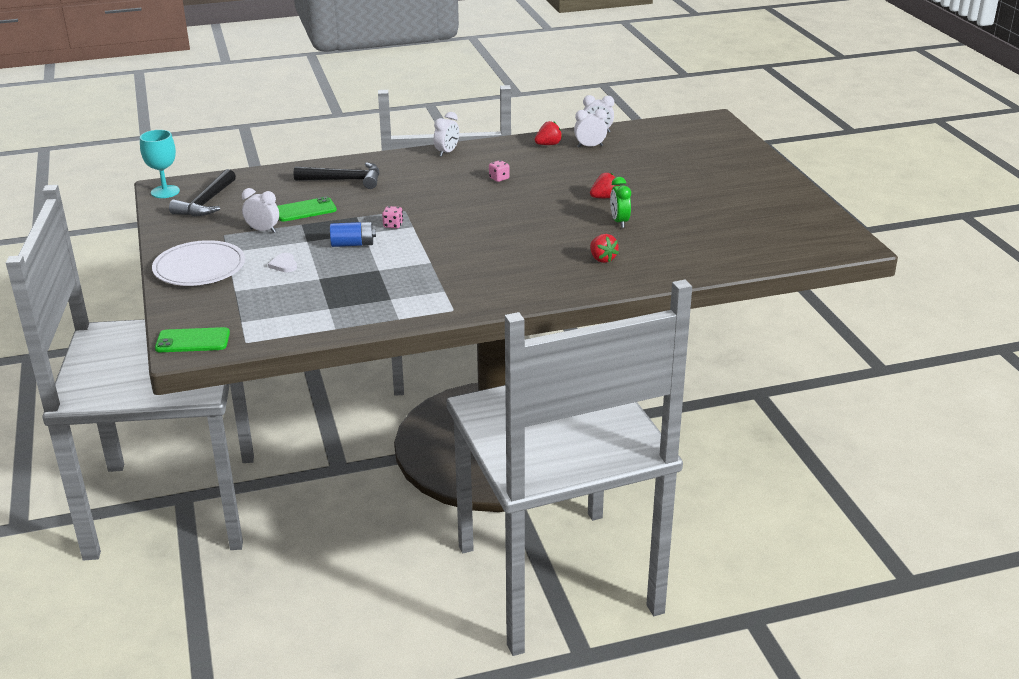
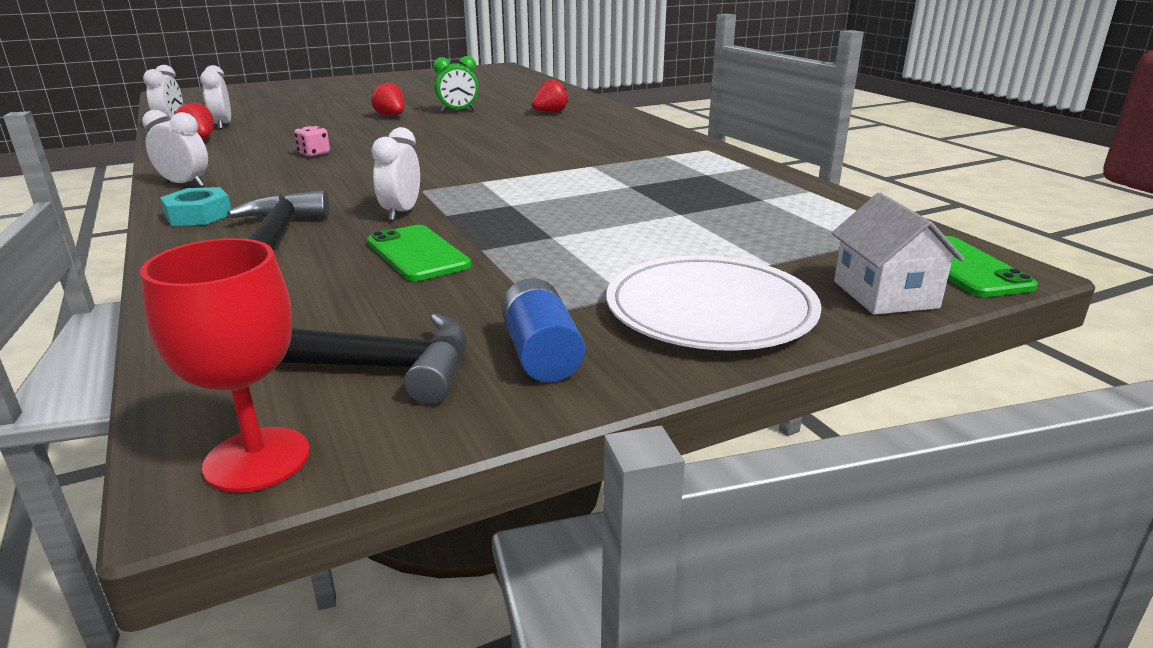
camera: 100 degrees left, 5 degrees down
(165, 192) = (257, 459): turquoise goblet -> red goblet
(182, 310) = (885, 294): none -> white house
(263, 230) = (517, 277): white clock -> white clock (401, 213)
(284, 264) = (650, 241): white heart -> none
(353, 244) = (554, 206): blue battery -> blue battery (541, 354)
(390, 161) = (198, 215): none -> turquoise nut
(393, 225) = (478, 191): pink dice -> none

